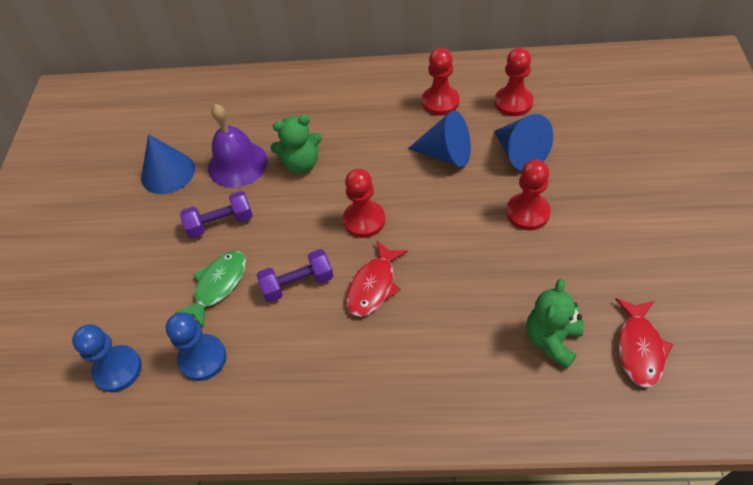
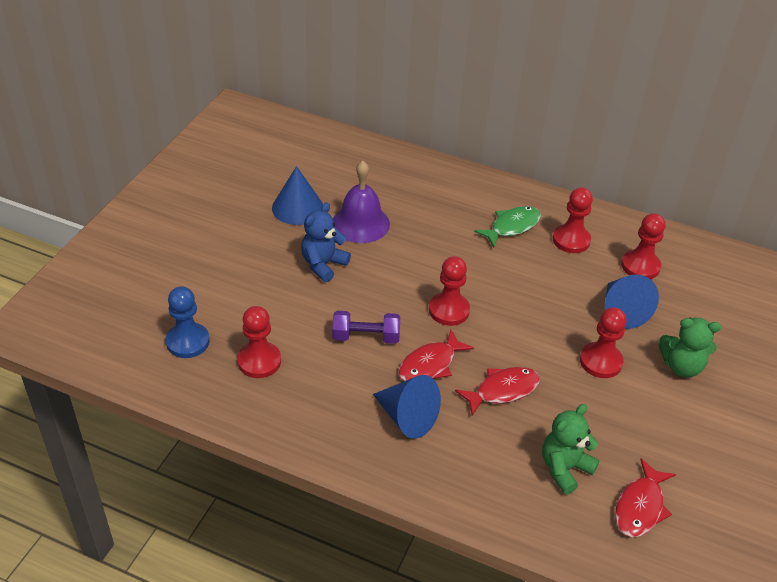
camera: 15 degrees right, 10 degrees down
(202, 358) = (259, 361): blue pawn -> red pawn
(218, 285) = (298, 312): green fish -> green fish (512, 226)
(220, 223) = (323, 264): purple dumbbell -> blue teddy bear
(301, 163) = (417, 244): green teddy bear -> green teddy bear (681, 366)
(446, 154) = (552, 285): blue cone -> blue cone (407, 417)
(454, 283) = (502, 390): none -> red fish

